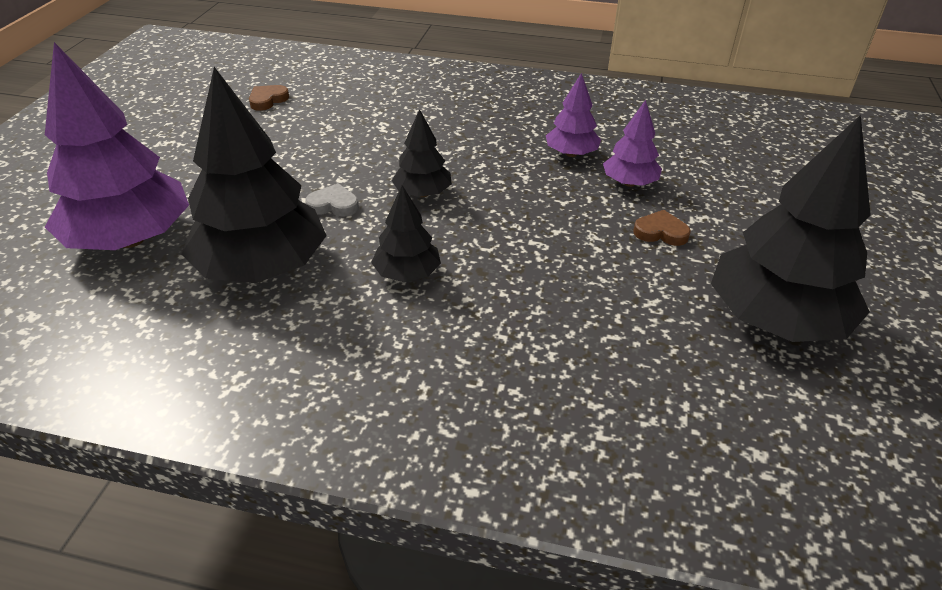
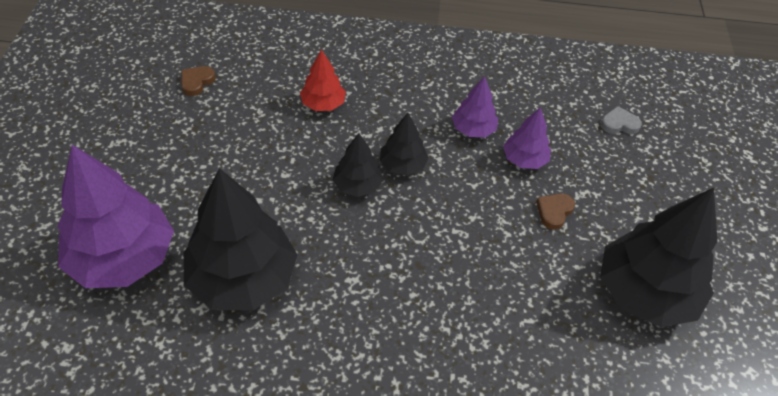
camera: 10 degrees left, 10 degrees up
(333, 205) = (285, 204): grey heart -> grey heart (619, 124)
(401, 124) = (323, 104): none -> red tree
(407, 274) = (361, 274): black tree -> black tree (402, 165)
(661, 232) = (554, 212): brown heart -> brown heart turned 60 degrees counterclockwise

